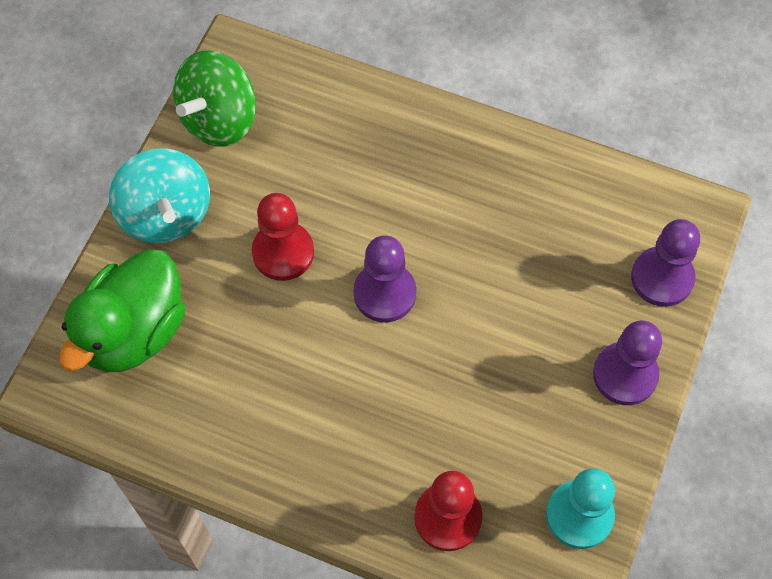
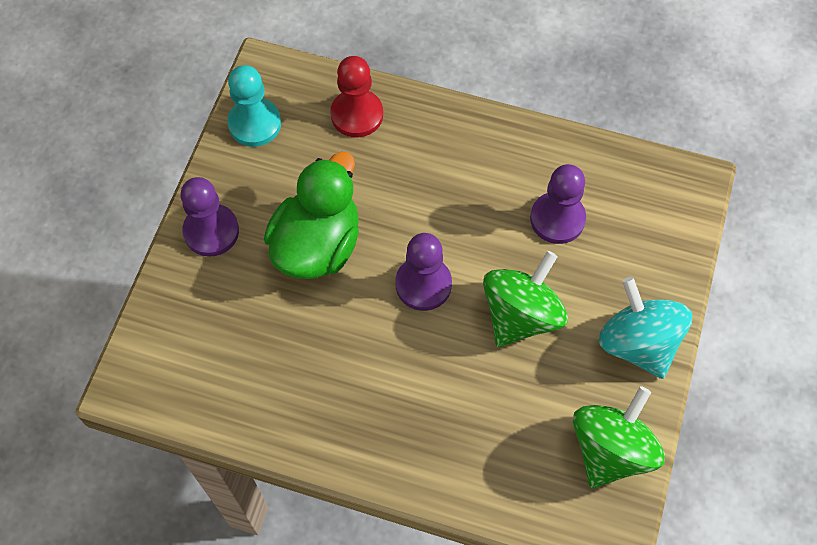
camera: 175 degrees right, 0 degrees up
(134, 332) = (637, 234): green duck -> green duck (317, 245)
(283, 252) = (521, 315): red pawn -> green spinning top
(662, 278) = (171, 319): purple pawn -> purple pawn (557, 219)

